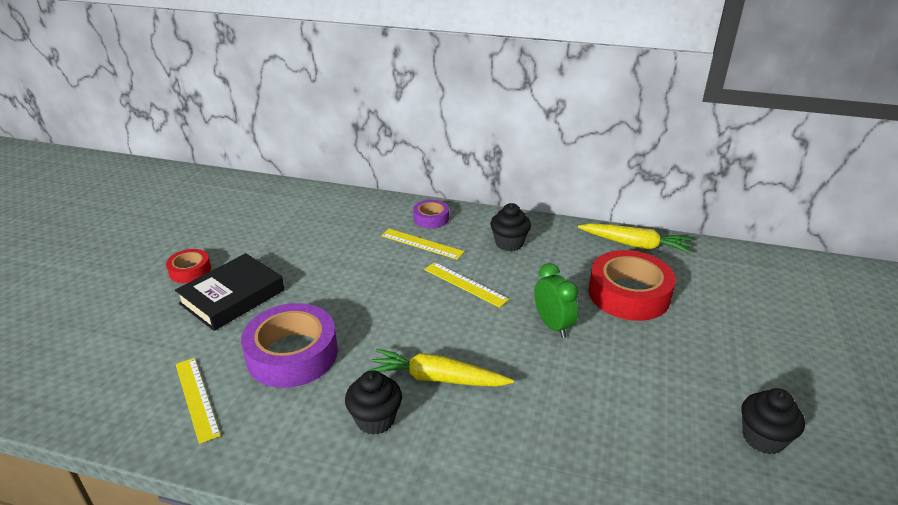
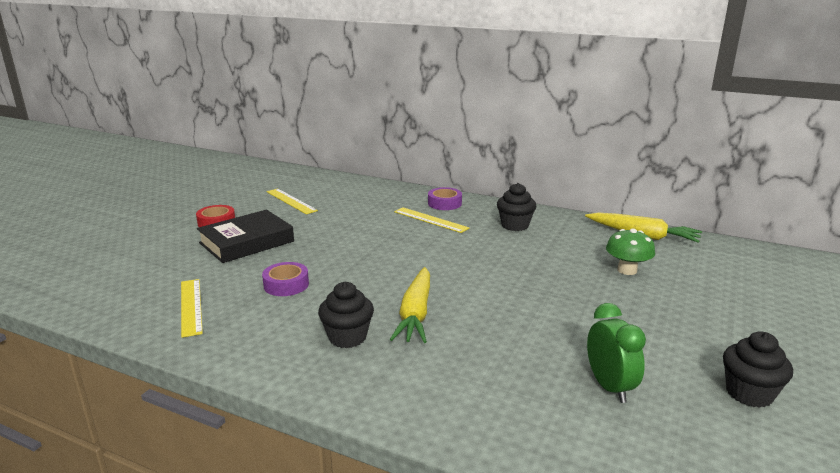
camera: 10 degrees right, 10 degrees down
(292, 354) = (286, 285): purple tape -> purple tape, size x0.52
(437, 378) = (415, 314): yellow carrot -> yellow carrot turned 105 degrees counterclockwise
(465, 284) = (463, 250): yellow ruler -> yellow ruler (291, 201)
(552, 325) = (542, 286): green clock -> green clock (609, 387)
(629, 294) = (627, 270): red tape -> green mushroom

